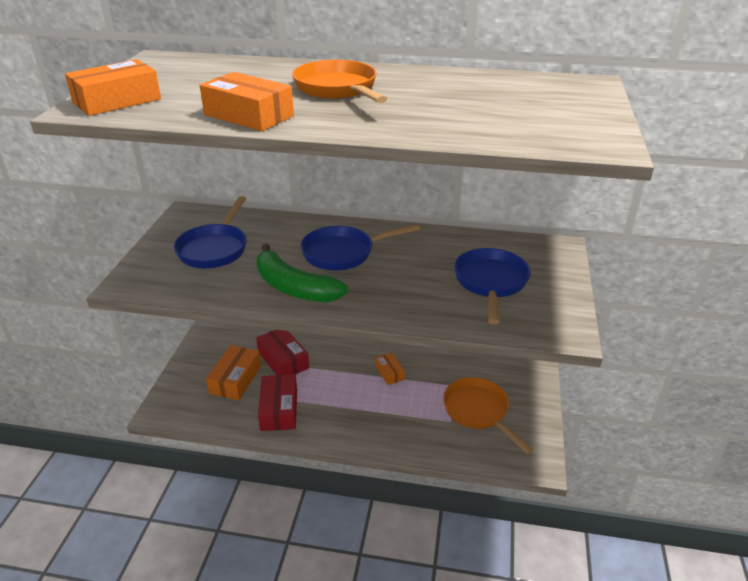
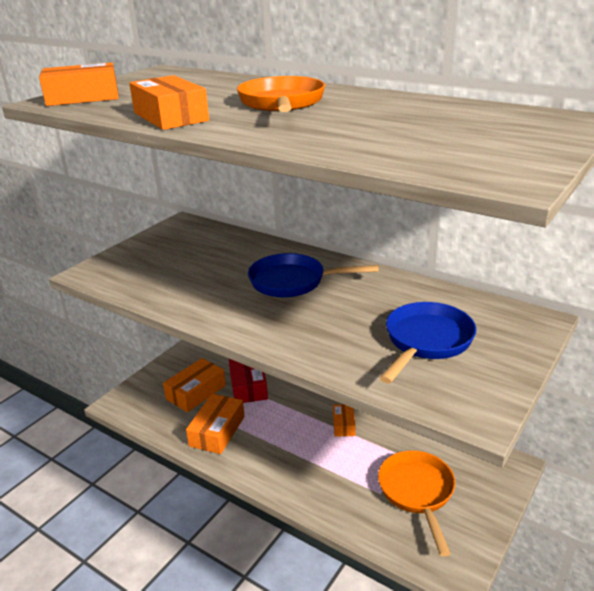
camera: 25 degrees right, 5 degrees down
(215, 248) = (181, 256): blue pan -> none
(279, 409) = (217, 431): red box -> orange box
(294, 287) = (222, 304): green banana -> none

